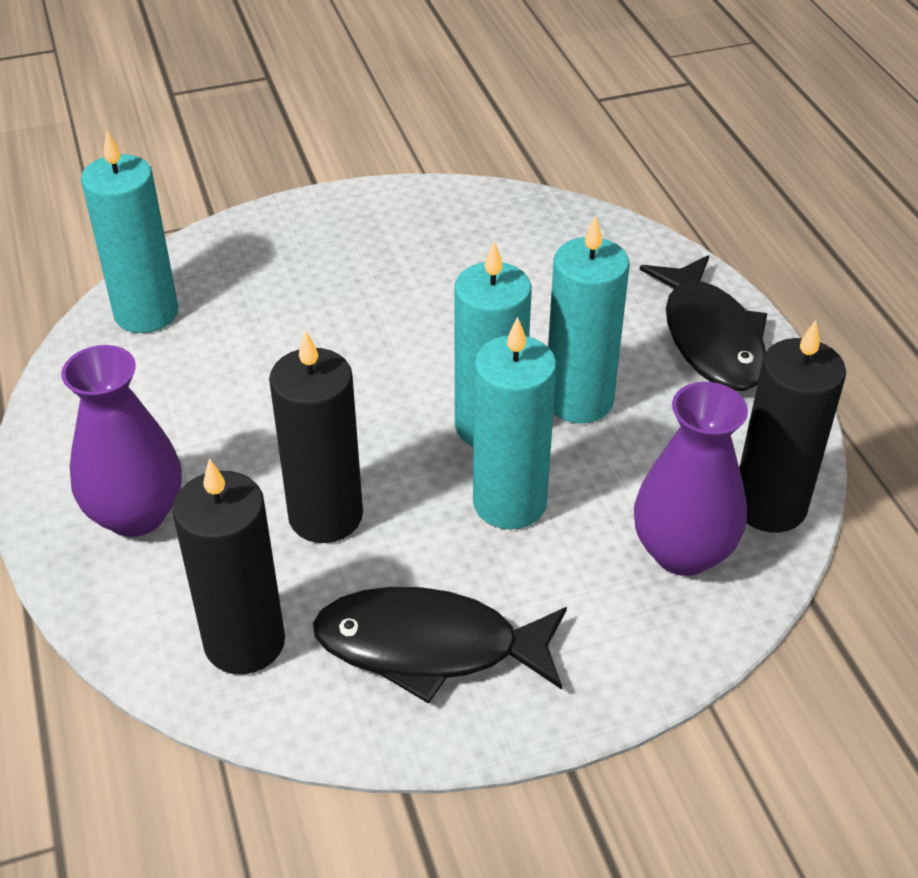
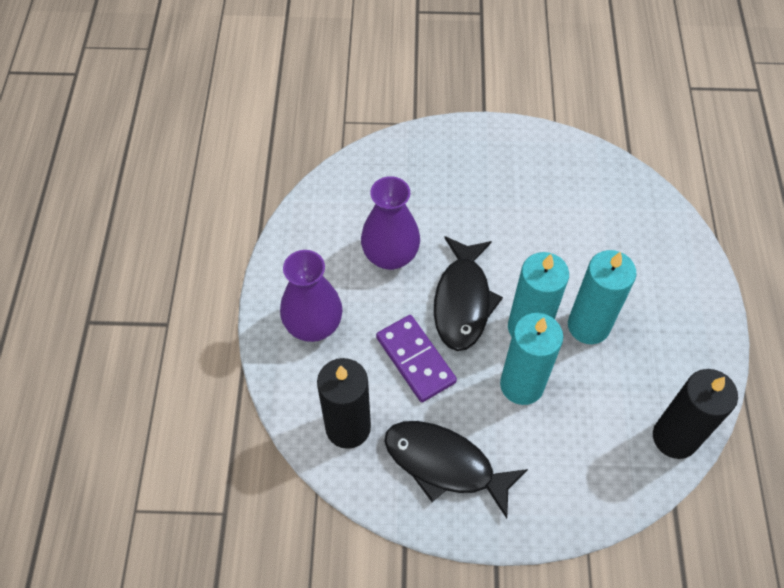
camera: 20 degrees right, 15 degrees up
(146, 313) = (356, 184): turquoise candle -> none
(325, 516) = (415, 360): black candle -> purple domino
(682, 552) = (610, 452): purple vase -> purple vase (390, 256)
(710, 338) = (688, 305): black fish -> black fish (462, 301)

